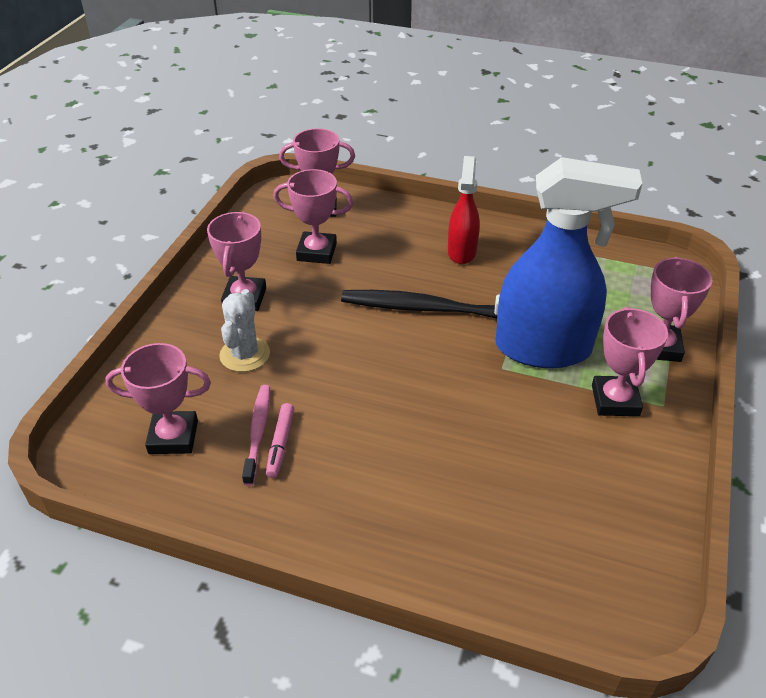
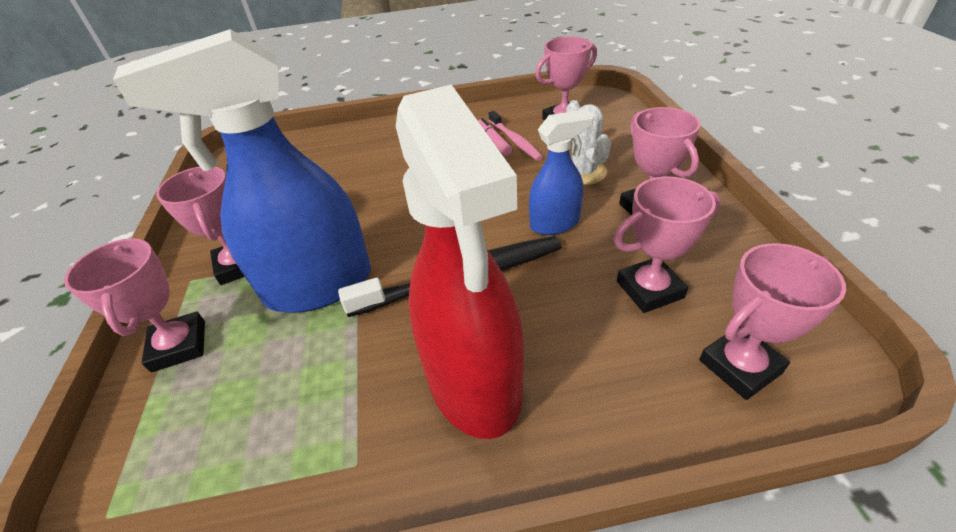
camera: 155 degrees right, 0 degrees up
(324, 318) = (555, 223): none -> blue spray bottle
(462, 251) = (474, 383): red spray bottle -> red spray bottle, size x1.88

